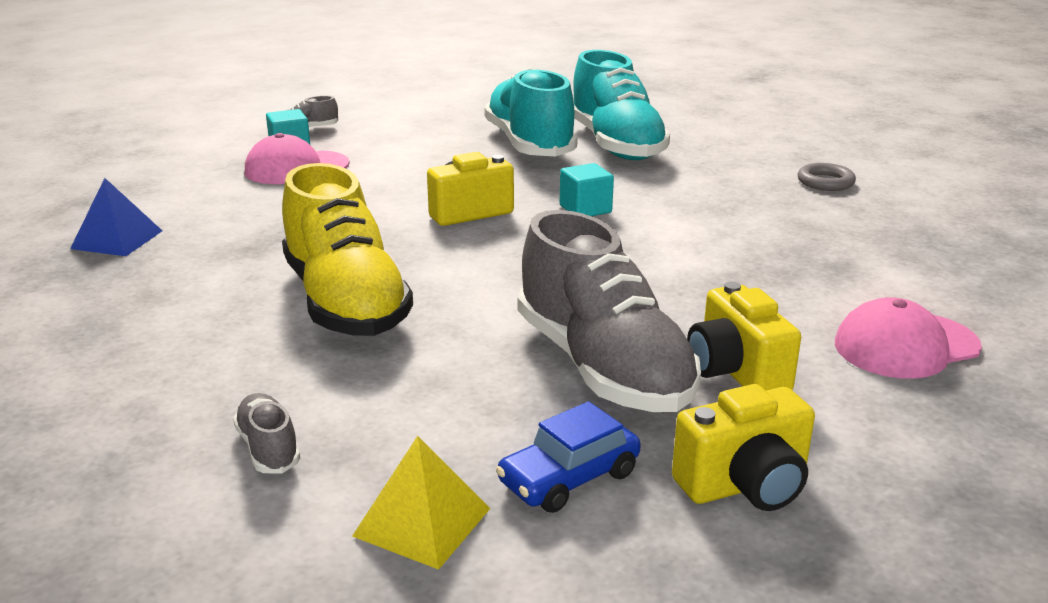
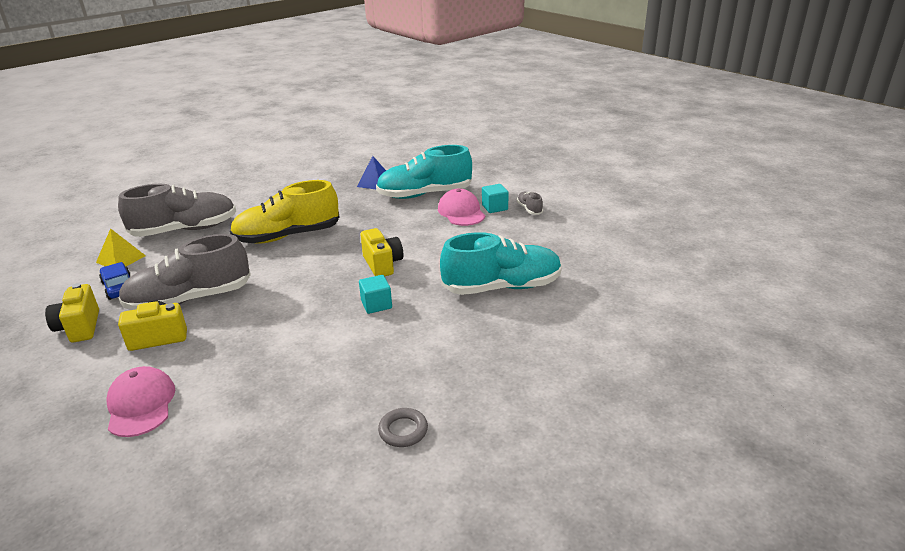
camera: 95 degrees right, 5 degrees up
(268, 448) = (185, 230): grey shoe -> grey shoe, size x2.42
(616, 145) = (501, 325): turquoise shoe -> turquoise shoe (424, 194)

